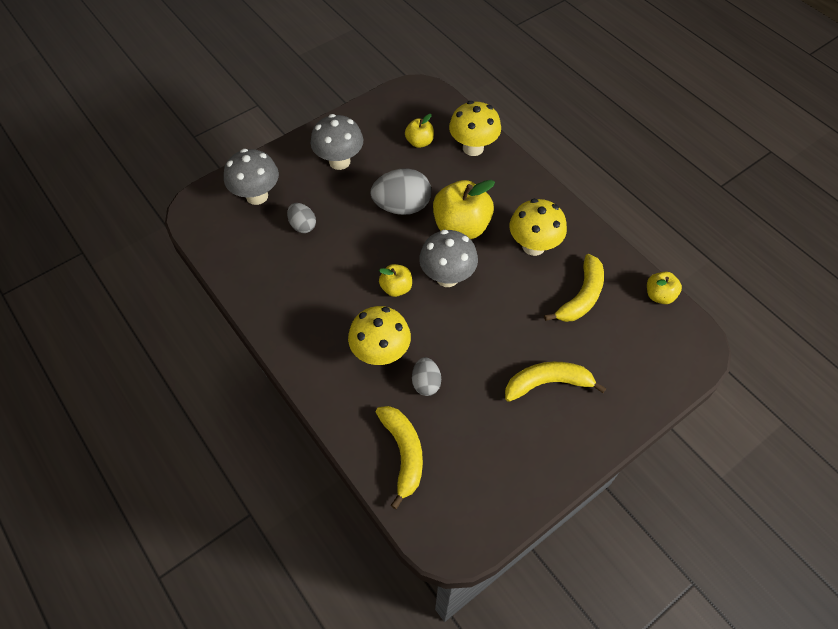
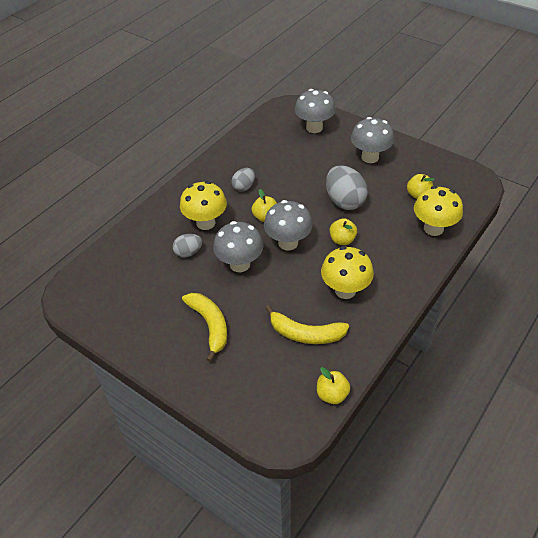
camera: 75 degrees right, 10 degrees down
(303, 225) = (299, 156): grey egg -> grey egg (244, 187)
(403, 453) = (129, 254): yellow banana -> none
(461, 227) = (342, 240): yellow apple -> yellow apple, size x0.53
(464, 332) = (240, 264): none -> grey mushroom

